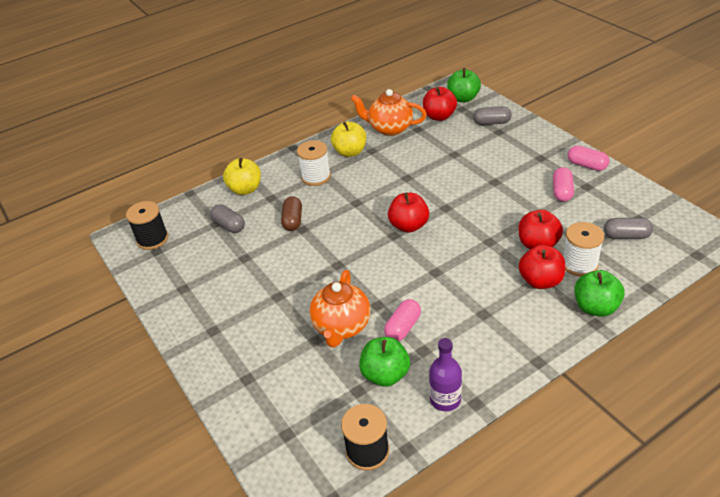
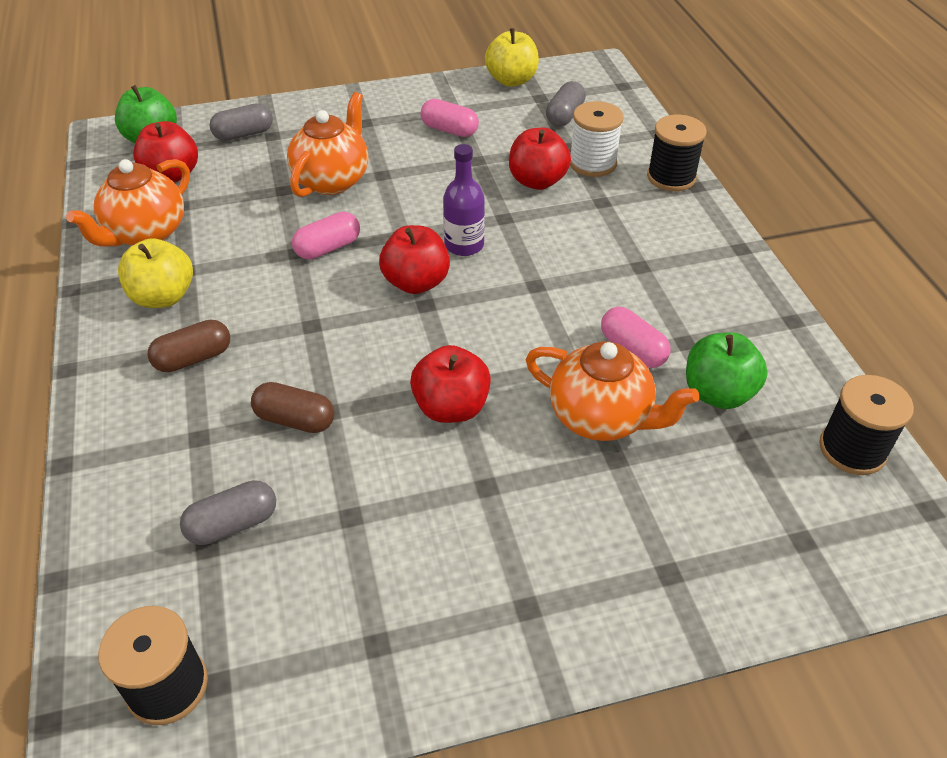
camera: 75 degrees left, 5 degrees up
(245, 189) = (135, 473): yellow apple -> yellow apple (511, 80)
(316, 177) = (193, 358): white spool -> brown capsule
(445, 399) = (780, 346): purple bottle -> purple bottle (464, 245)
(475, 166) = (332, 180): none -> orange teapot
(491, 123) = (244, 134): grey capsule -> grey capsule turned 45 degrees clockwise
(540, 281) = (605, 201): red apple -> red apple (451, 407)
(586, 165) = (413, 95): pink capsule -> pink capsule (328, 248)
(595, 307) = (671, 177): green apple -> black spool

